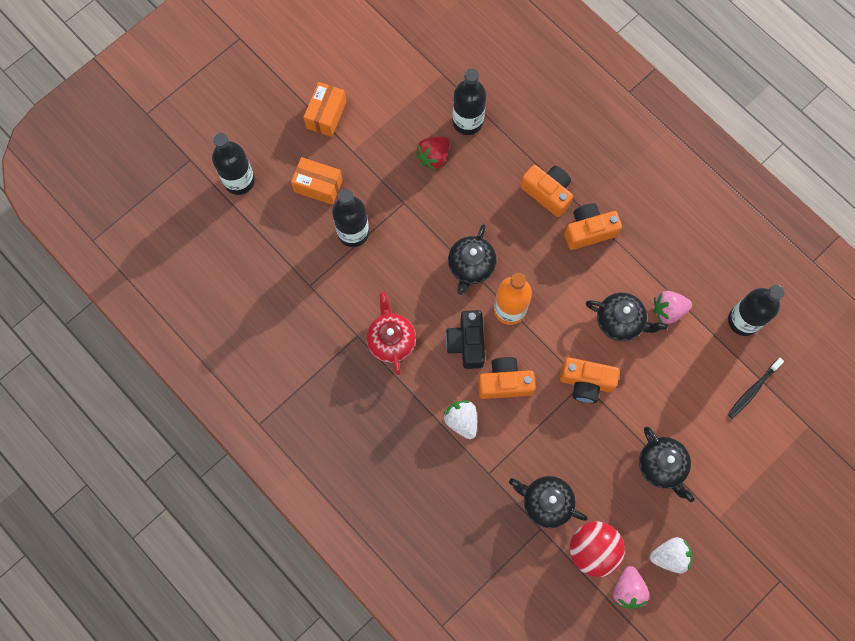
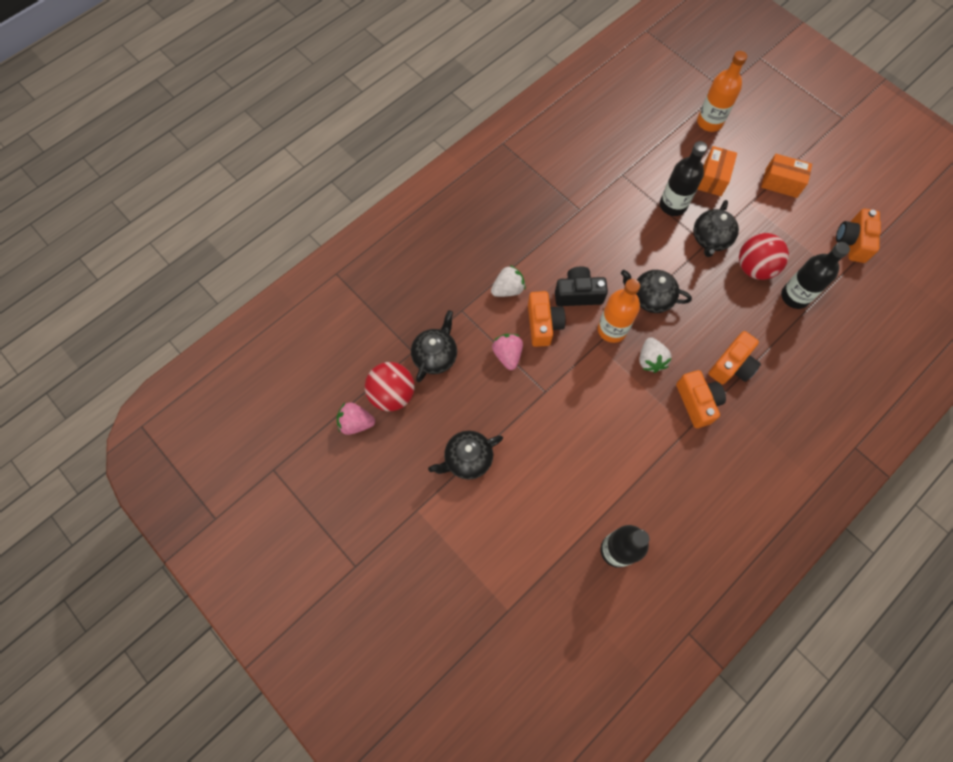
camera: 90 degrees right, 5 degrees down
(239, 181) = (709, 122): black bottle -> orange bottle
(391, 340) = (577, 235): red teapot -> none
(433, 157) = (754, 267): red strawberry -> red ball
(586, 382) = (546, 394): orange camera -> orange camera (852, 242)
(620, 321) = (607, 427): black teapot -> black teapot (710, 239)
(668, 310) = (622, 474): pink strawberry -> pink strawberry (507, 355)
(669, 556) = (383, 462): white strawberry -> white strawberry (650, 360)
(753, 390) = (544, 554): black toothbrush -> none

